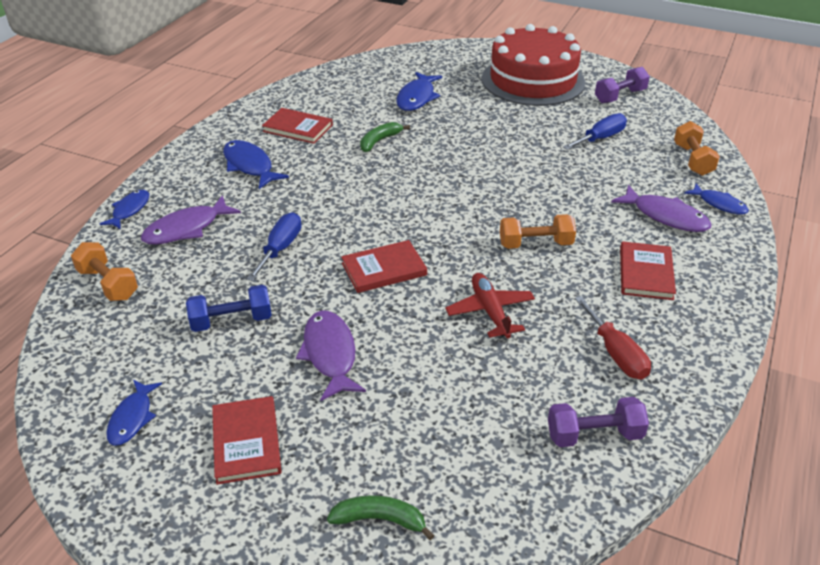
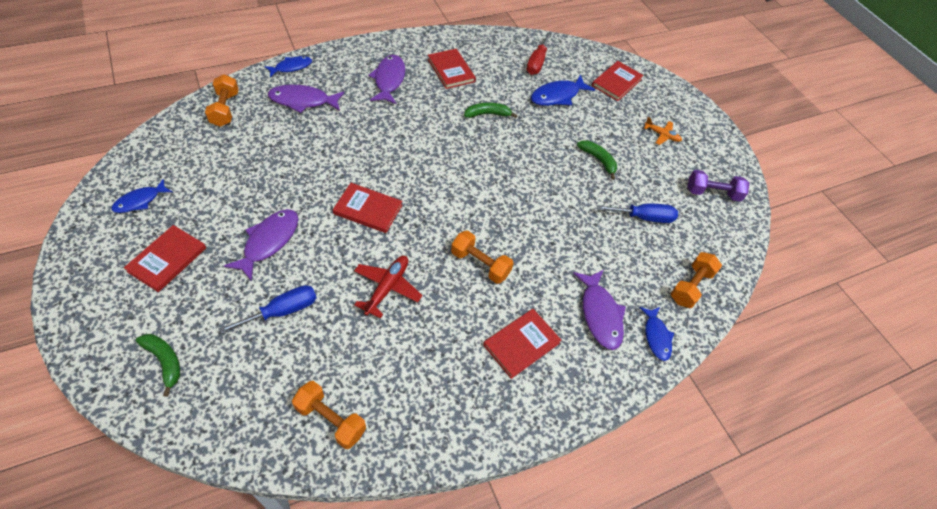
camera: 35 degrees right, 15 degrees up
(231, 321) = (250, 180): blue dumbbell -> none
(250, 166) = (389, 80): blue fish -> purple fish
(280, 249) = (332, 151): blue screwdriver -> blue screwdriver (282, 311)
(448, 65) = (616, 82): none -> red book
(513, 122) = (598, 160): none -> green banana
(533, 80) = (662, 135): red cake -> orange plane
(594, 435) = (331, 419): purple dumbbell -> orange dumbbell
(616, 353) = (419, 381): red screwdriver -> red screwdriver (537, 63)

